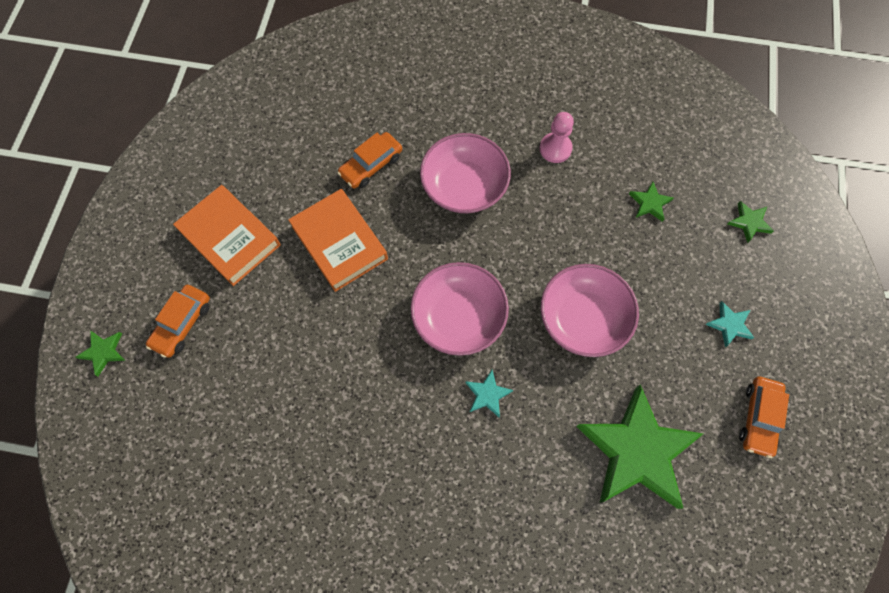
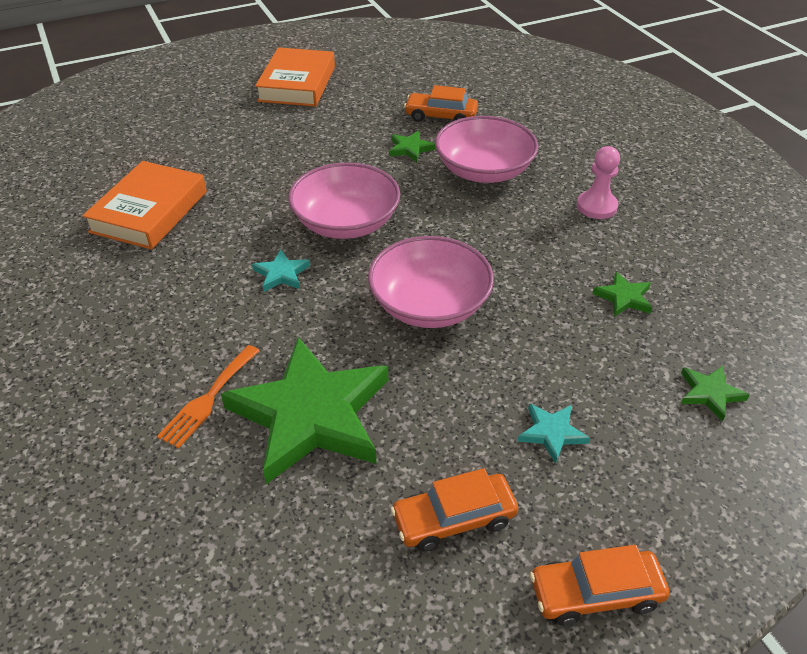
camera: 55 degrees right, 25 degrees down
(103, 352) = (151, 75): green star -> green star (410, 149)
(182, 324) = (203, 94): orange car -> orange car (595, 593)
(339, 243) = (349, 131): orange book -> orange book (149, 211)
(584, 509) = (208, 399): none -> orange fork

